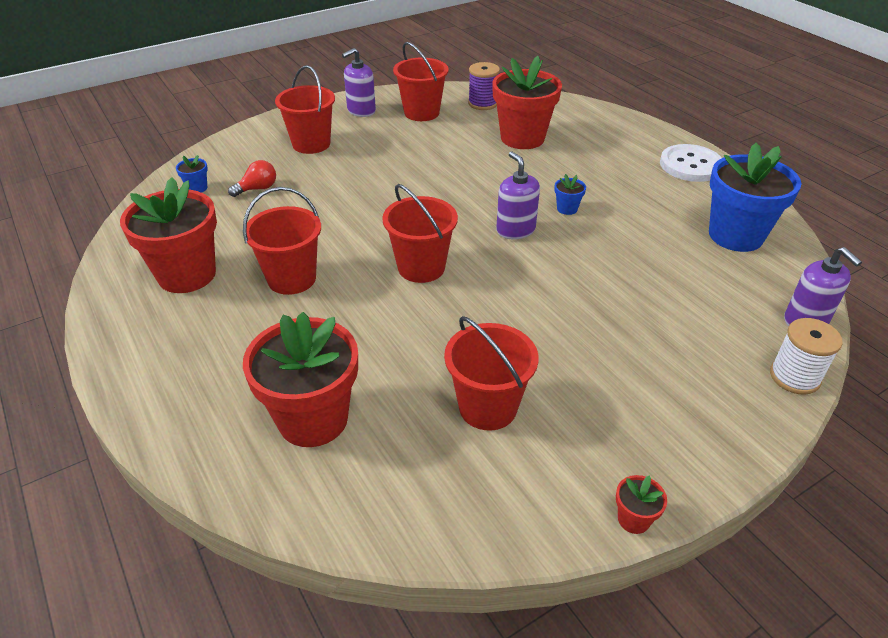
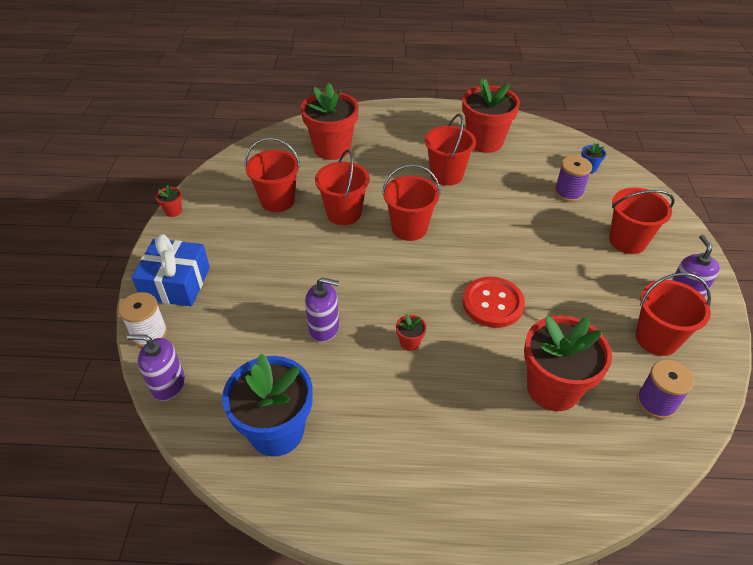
camera: 125 degrees right, 5 degrees up
(257, 189) = (568, 193): red light bulb -> purple spool
(447, 329) = (344, 213): none -> red bucket
(470, 184) = (492, 303): none -> red button
(515, 230) = (409, 295): purple soap dispenser -> purple soap dispenser (324, 328)
(567, 209) = (410, 342): blue flower pot -> red flower pot
(690, 165) = (399, 500): white button -> none
(721, 407) = (176, 283): none -> blue gift

